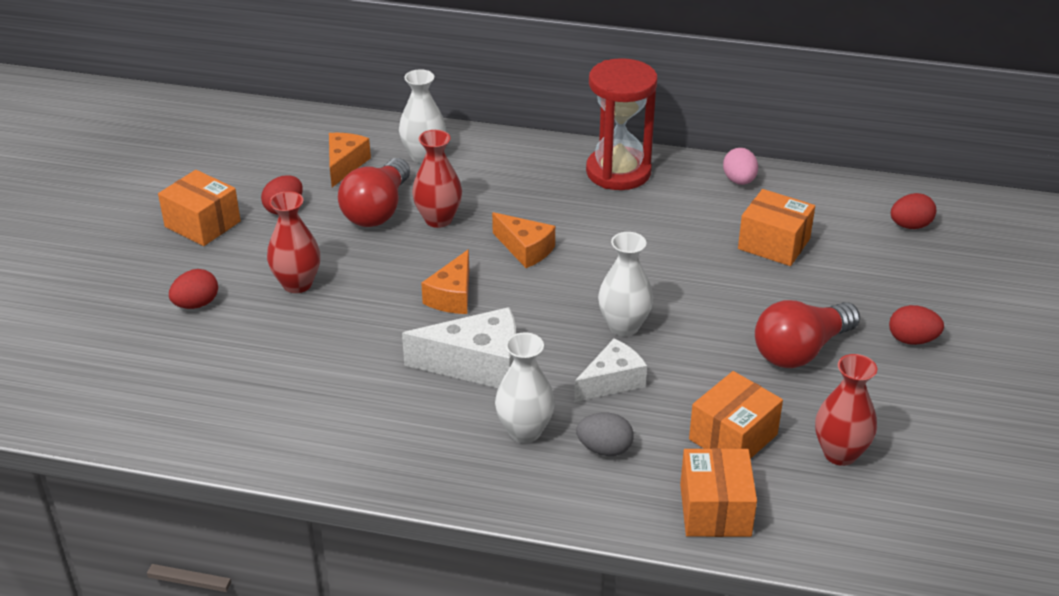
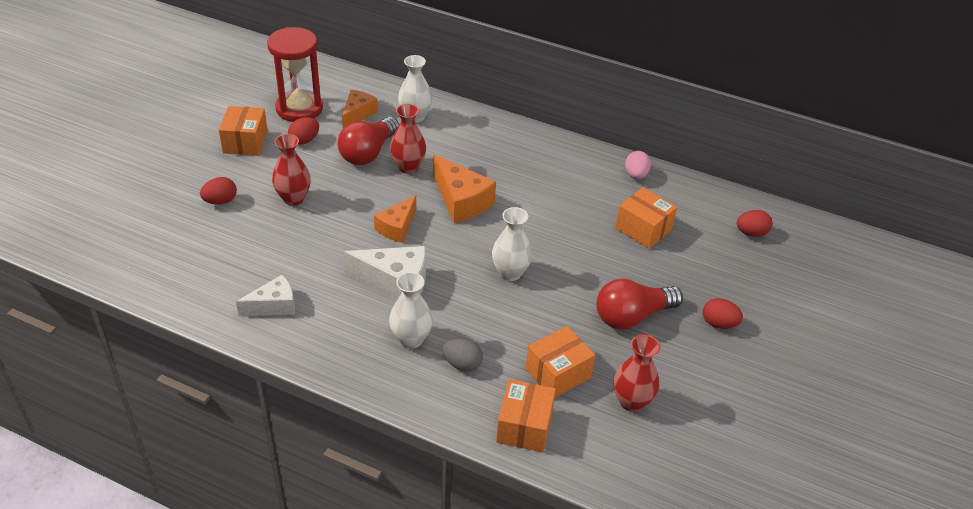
camera: 10 degrees right, 5 degrees up
(202, 224) = (245, 142): orange box -> orange box turned 45 degrees clockwise
(525, 249) = (461, 201): orange cheese -> orange cheese, size x1.52
(612, 381) = (486, 314): white cheese -> white cheese (274, 305)
(618, 172) = (549, 153): red hourglass -> red hourglass (299, 108)

